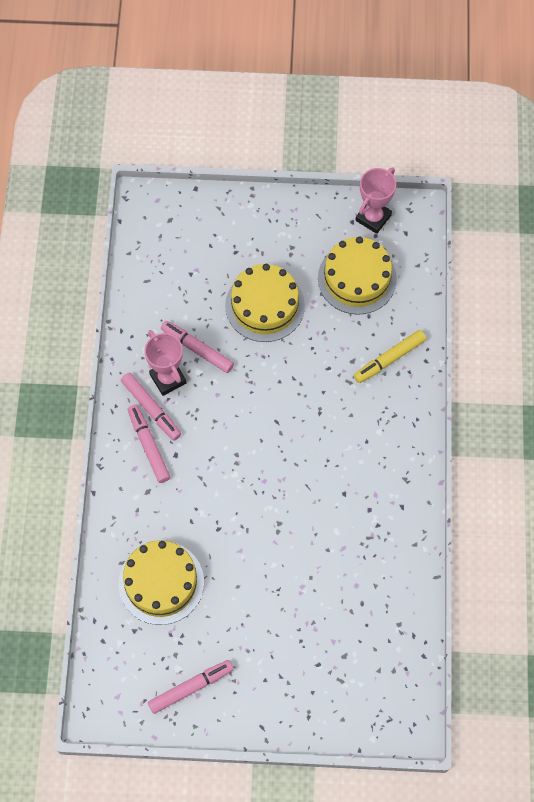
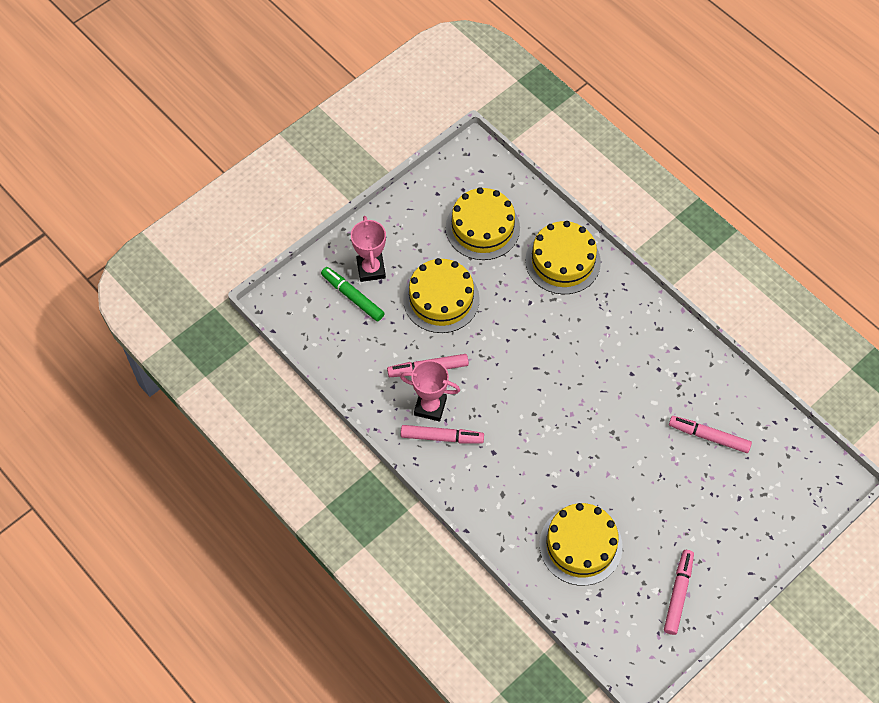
camera: 45 degrees left, 5 degrees down
(148, 446) = (468, 463): pink marker -> pink marker (709, 437)
(202, 246) = (352, 297): none -> green marker
(373, 218) = (448, 179): pink trophy -> pink trophy (371, 269)
(389, 359) = (562, 261): yellow marker -> yellow cake

